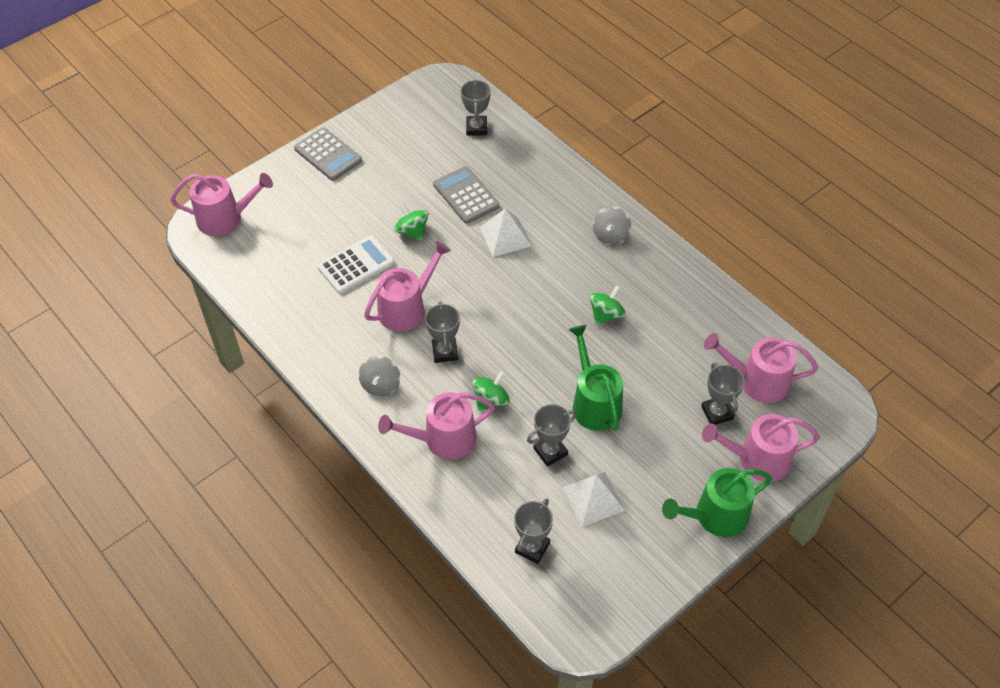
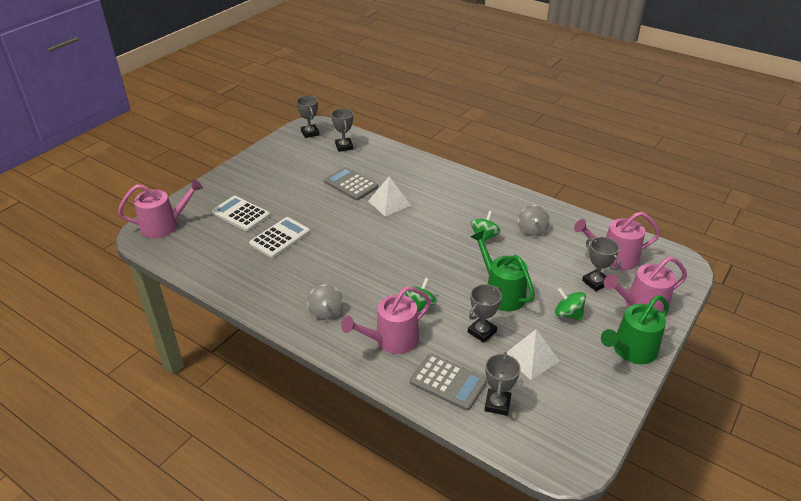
camera: 15 degrees left, 15 degrees down
(318, 218) = (241, 214): none -> white calculator
(328, 155) = (237, 176): grey calculator -> grey calculator (448, 382)
(406, 308) = (329, 258): pink watering can -> none
(412, 231) = (317, 211): green spinning top -> green spinning top (568, 314)
(445, 352) = (370, 281): grey trophy -> grey trophy (310, 133)
(610, 235) = (466, 191): grey spinning top -> grey spinning top (532, 230)

